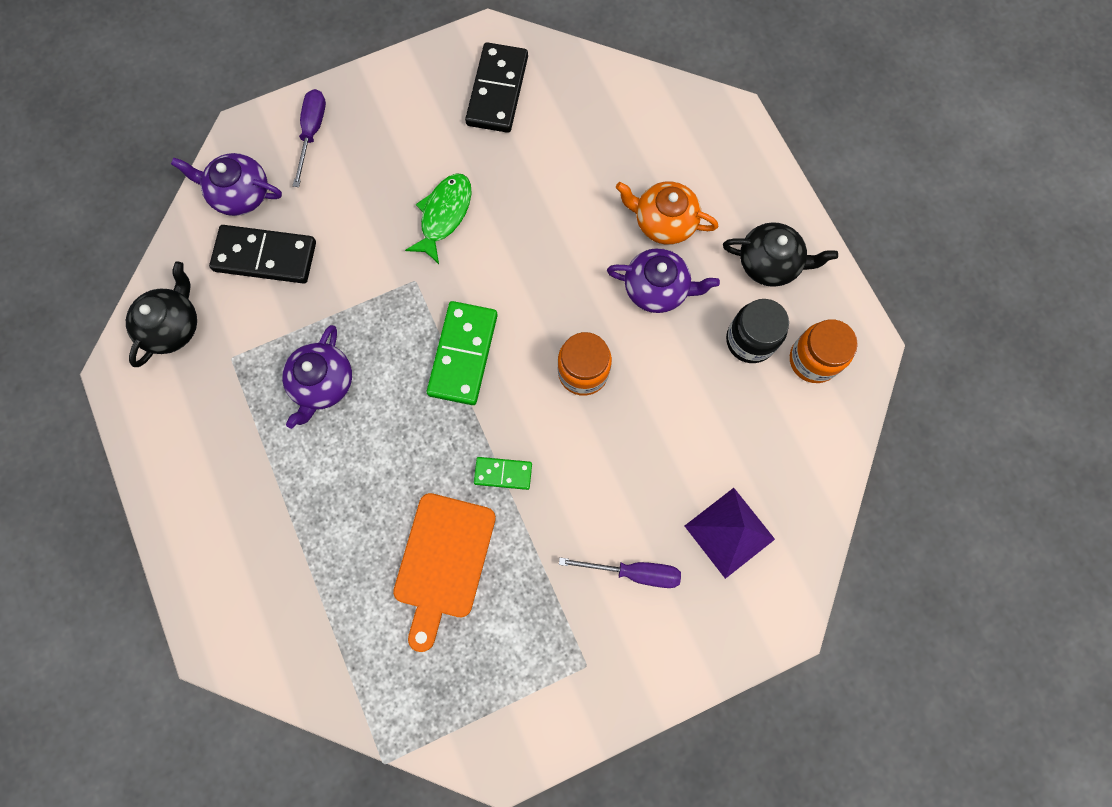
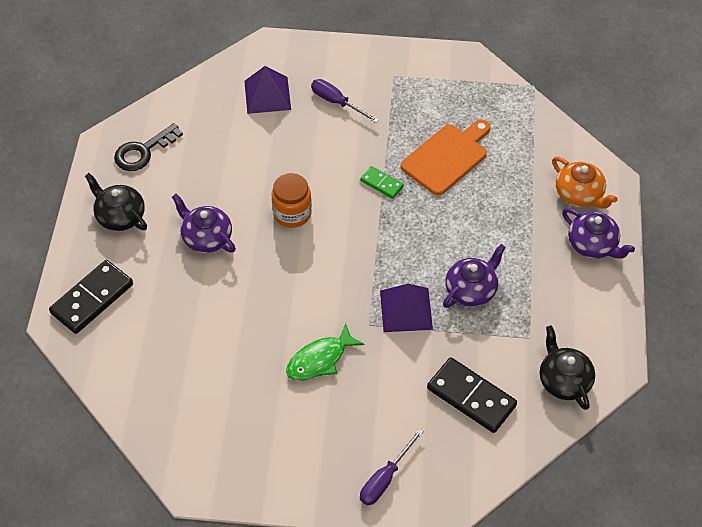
camera: 150 degrees left, 20 degrees down
(173, 326) = (564, 380): black teapot -> black teapot turned 105 degrees clockwise
(240, 194) = (468, 457): purple teapot -> purple teapot (592, 245)
(384, 319) = (406, 310): none -> purple pyramid
(463, 354) = (364, 261): green domino -> none
(497, 90) = (216, 436): black domino -> black domino (92, 299)
(663, 221) = (167, 276): orange teapot -> orange teapot (579, 194)
(750, 340) = (172, 180): black jar -> none
(813, 360) = (143, 151): orange jar -> black key

